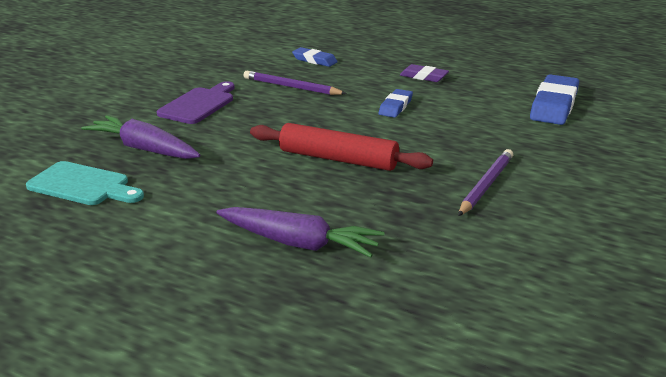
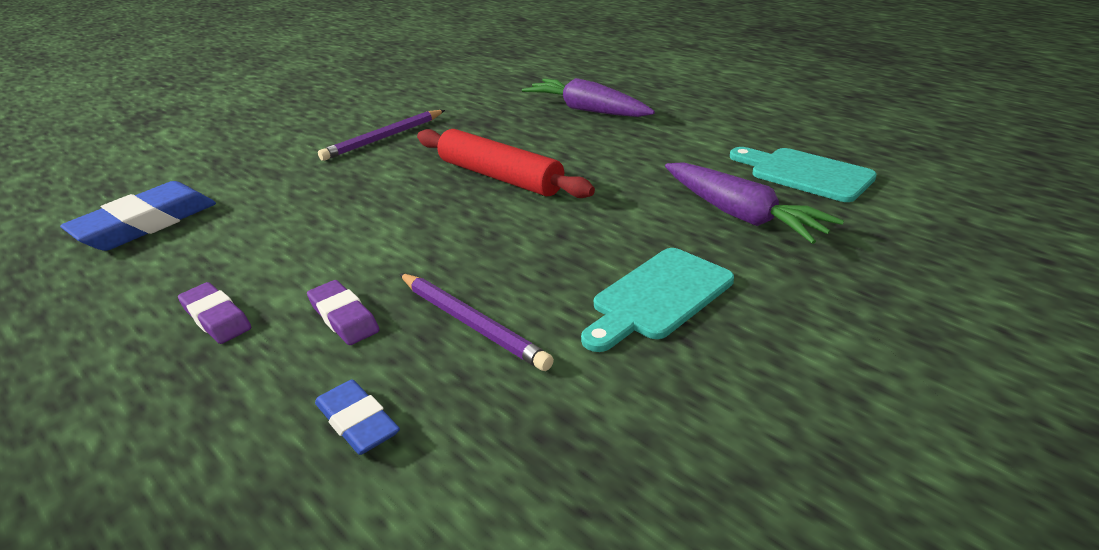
camera: 160 degrees left, 5 degrees up
(199, 104) = (658, 297): purple cutting board -> turquoise cutting board
(359, 83) = (344, 317): none -> purple eraser
(395, 107) = (349, 249): blue eraser -> none

